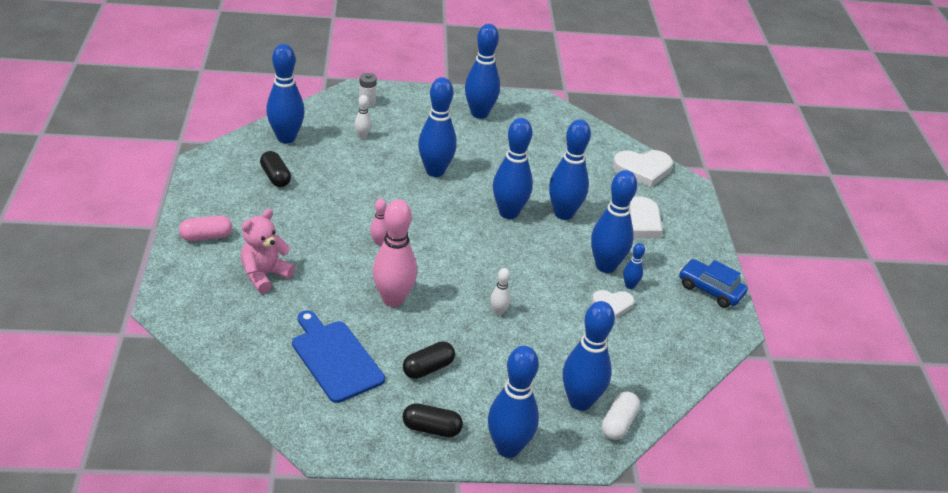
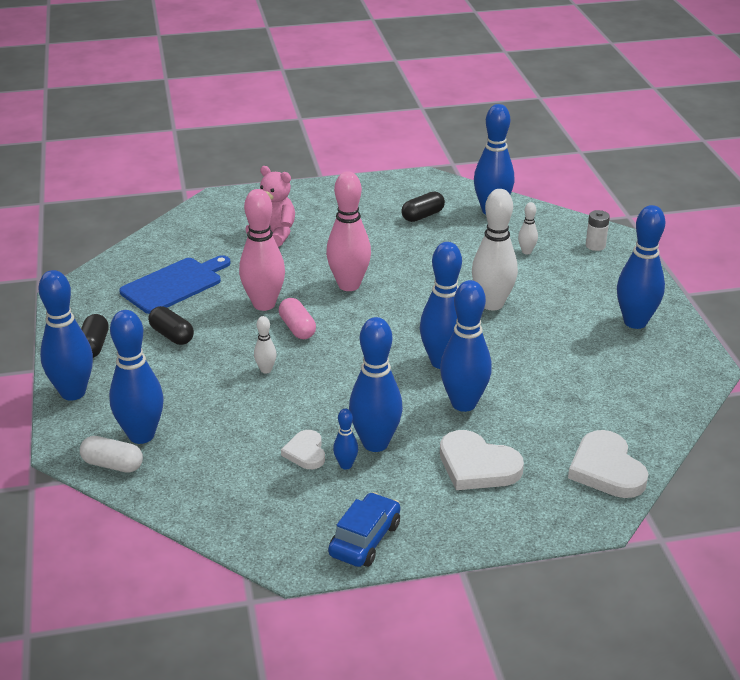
camera: 85 degrees right, 5 degrees down
(206, 236) = (315, 199): pink capsule -> pink capsule (297, 328)
(379, 242) = (349, 285): pink bowling pin -> pink bowling pin, size x2.16
(435, 171) = (492, 304): blue bowling pin -> white bowling pin

